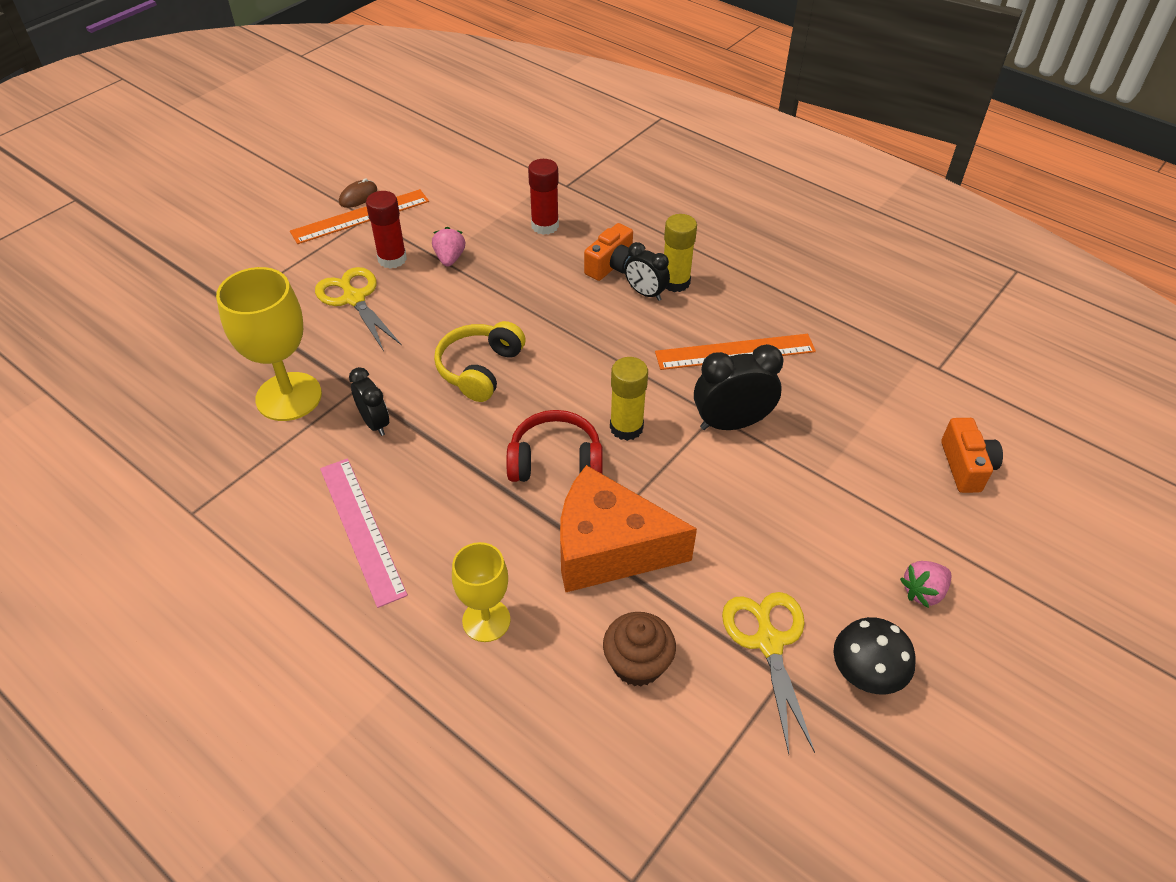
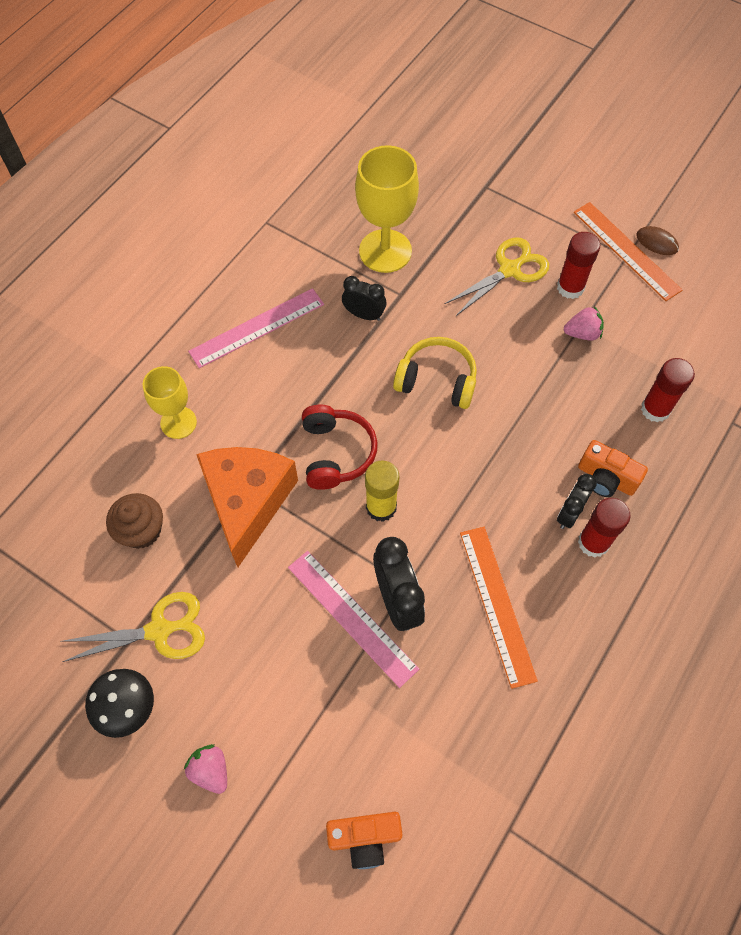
camera: 85 degrees right, 15 degrees up
(375, 423) = (364, 315): black clock -> black clock turned 120 degrees counterclockwise
(675, 282) = (593, 542): yellow glue stick -> red glue stick
(749, 460) = (352, 617): none -> pink ruler

